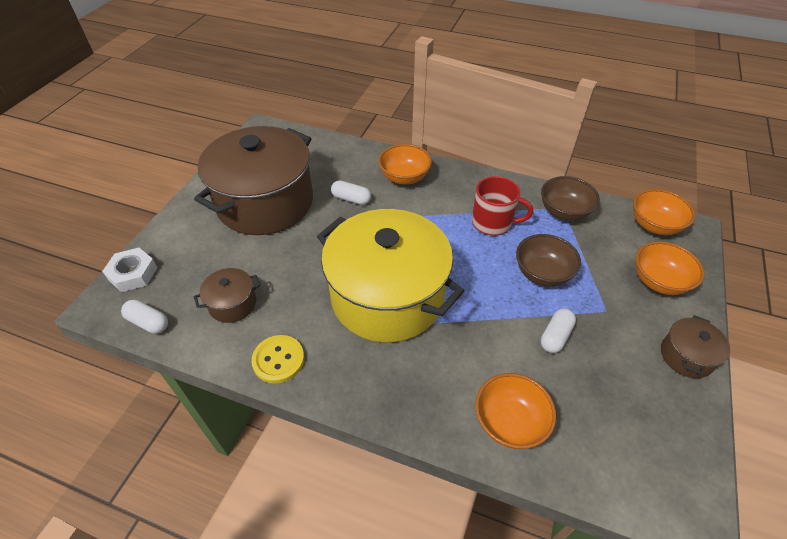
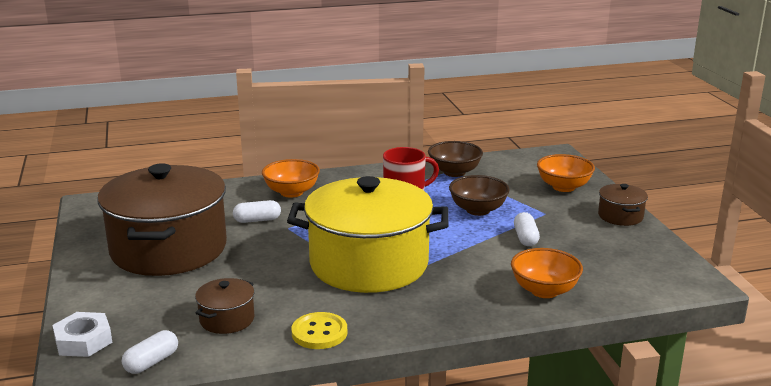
camera: 35 degrees left, 25 degrees down
(148, 322) = (151, 362): white capsule -> white capsule turned 45 degrees counterclockwise
(654, 225) = (528, 159): orange bowl -> none

